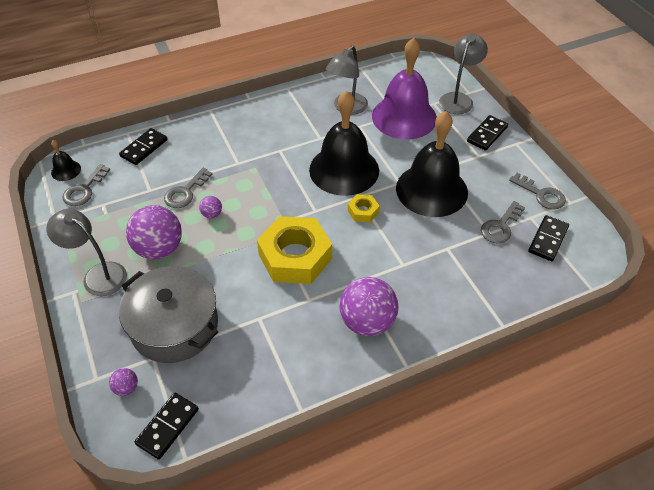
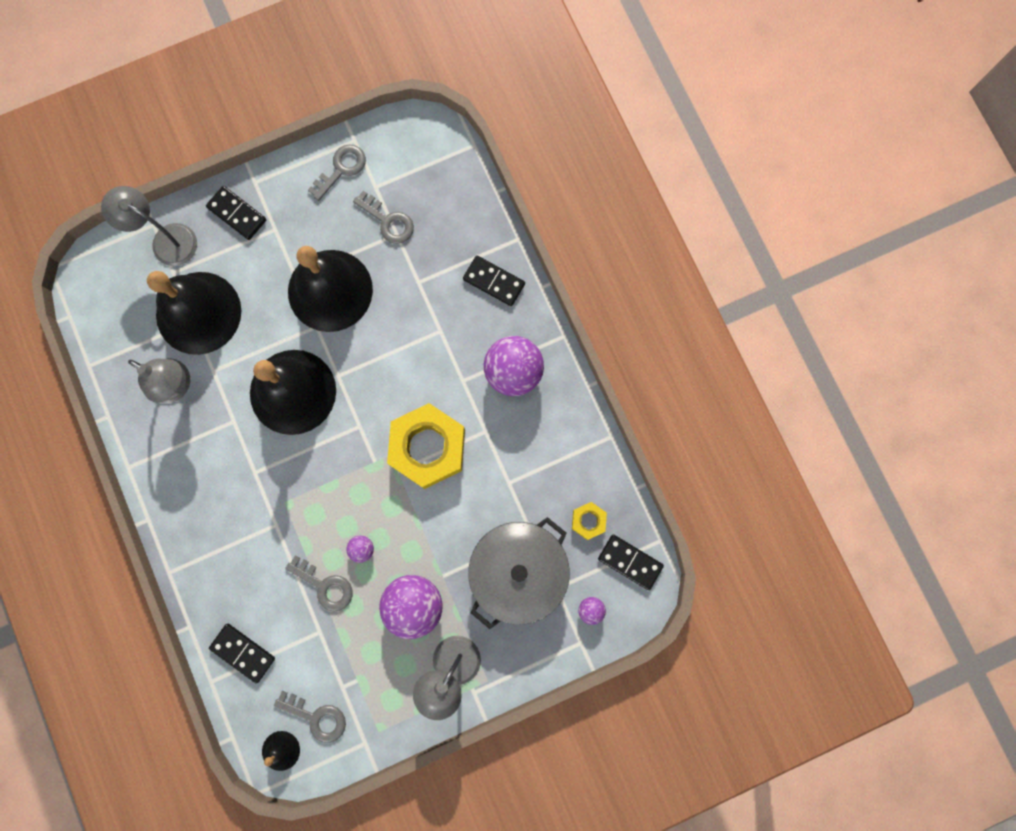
camera: 90 degrees left, 30 degrees up
(363, 211) = (362, 371): yellow nut -> yellow nut (588, 521)
(404, 117) = (198, 313): purple bell -> black bell
(547, 239) = (408, 175): black domino -> black domino (494, 282)

